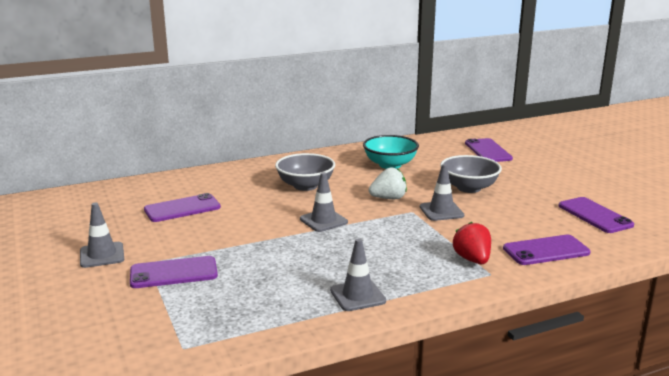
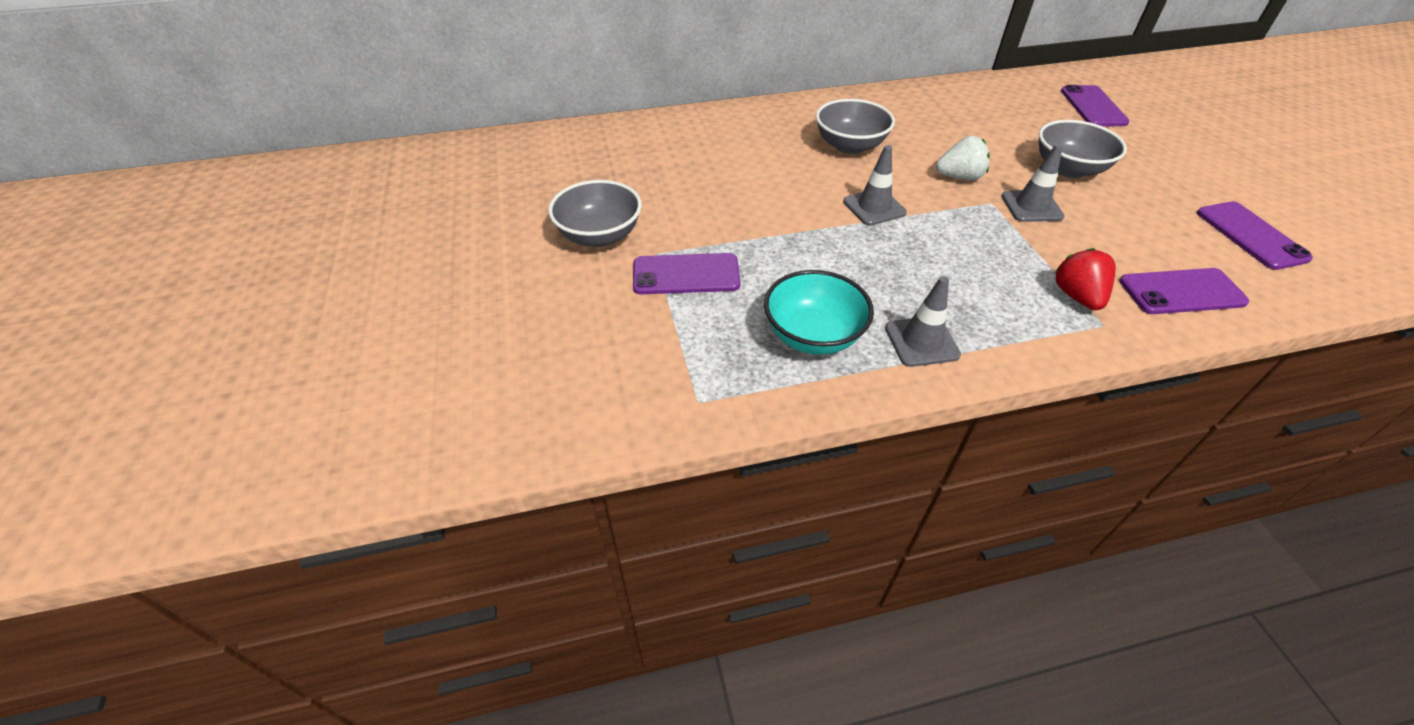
camera: 10 degrees right, 25 degrees up
(102, 255) = (599, 235): grey traffic cone -> grey bowl
(182, 208) = (696, 169): purple phone -> none
(390, 165) = (960, 120): turquoise bowl -> turquoise bowl (813, 335)

